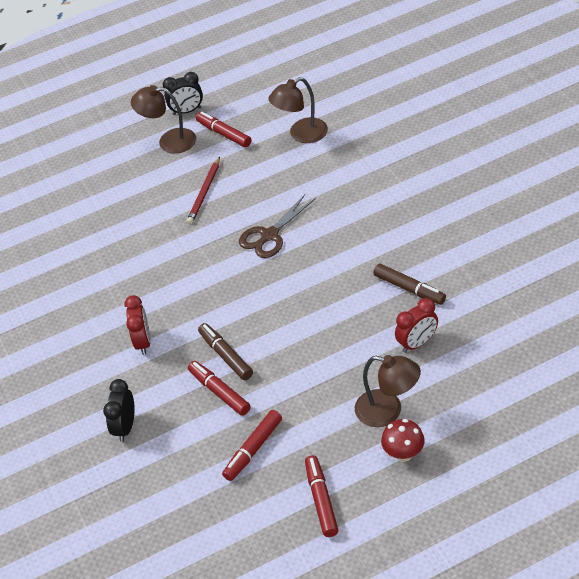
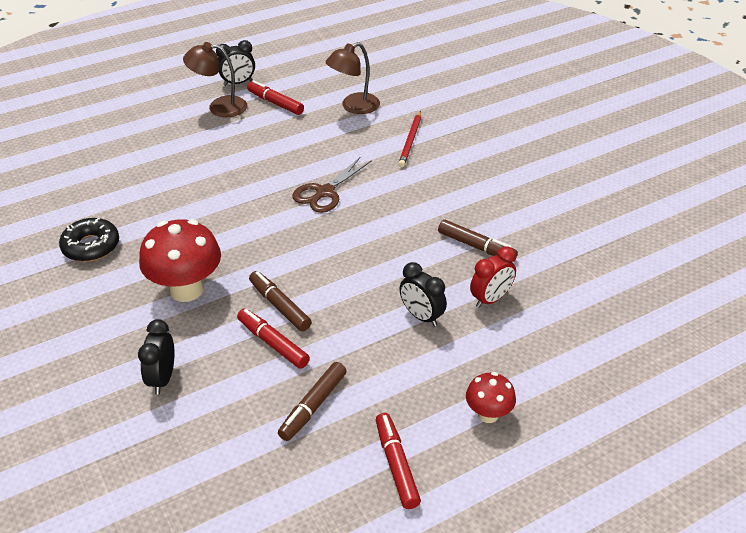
camera: 10 degrees left, 5 degrees down
(56, 301) = (91, 246): none -> black donut
(143, 342) = (186, 290): red clock -> red mushroom
(204, 192) = (256, 152): red pencil -> red pencil (410, 141)
(253, 449) = (313, 406): red marker -> brown marker
(352, 362) = (421, 316): none -> black clock
(388, 411) = (465, 368): brown lamp -> none

